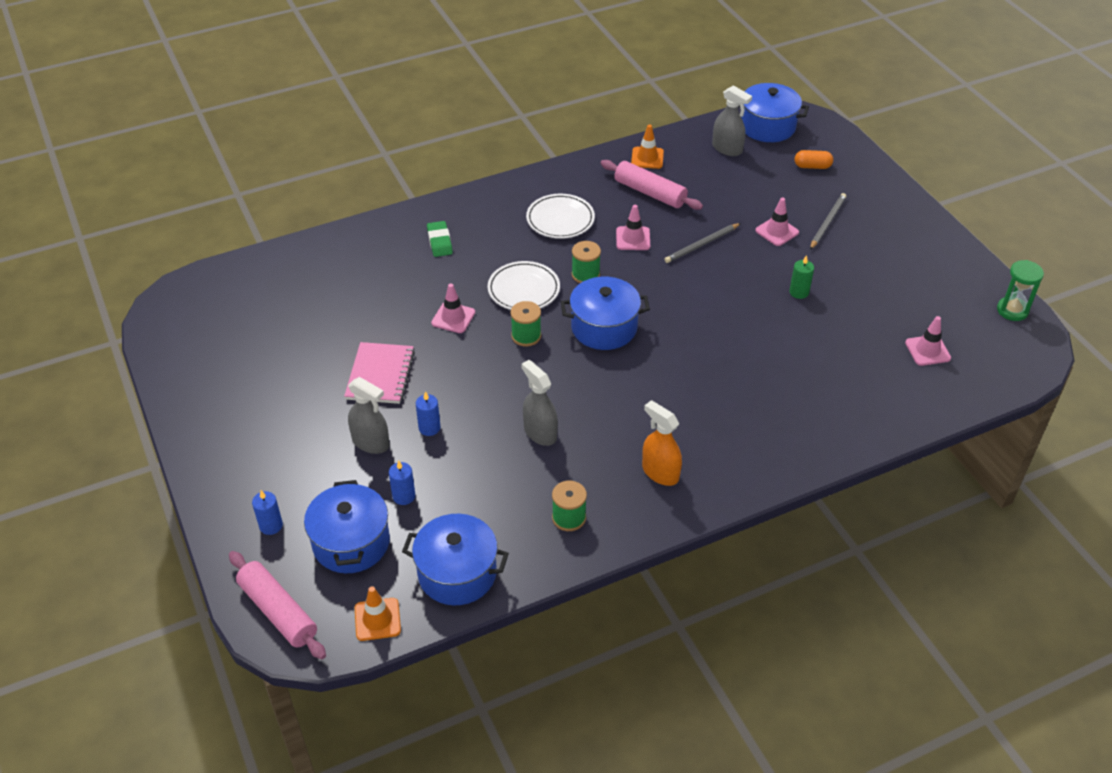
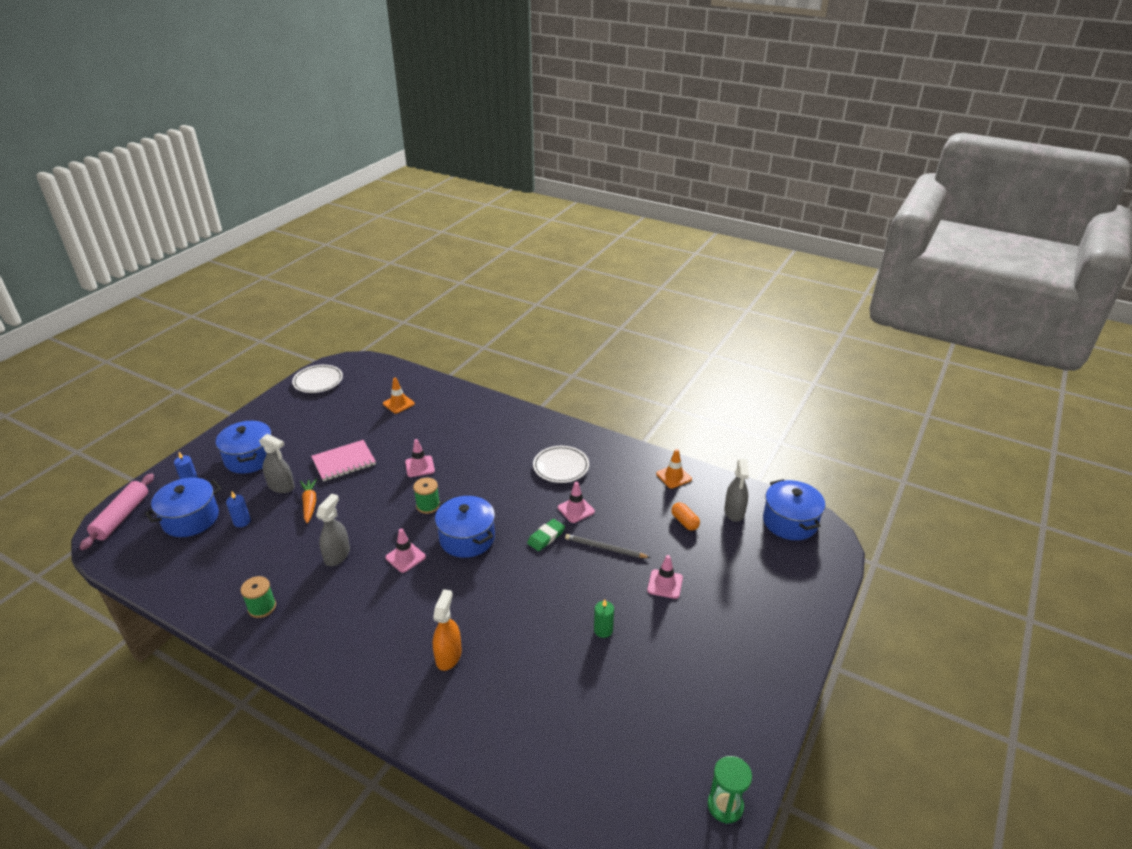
camera: 55 degrees right, 10 degrees down
(371, 442) = (281, 486): grey spray bottle -> grey spray bottle turned 60 degrees counterclockwise
(377, 619) = (130, 560): orange traffic cone -> orange traffic cone (398, 404)
(429, 428) = (310, 504): blue candle -> orange carrot
(439, 241) = (487, 428): green eraser -> green eraser (546, 537)
(457, 573) = (184, 577): blue pot -> blue pot (250, 458)
(523, 290) = (473, 483): white plate -> white plate (318, 381)
(585, 275) = (514, 504): green spool -> none
(650, 193) = (636, 495): pink rolling pin -> none
(660, 472) = (335, 636): orange spray bottle -> orange spray bottle (448, 656)
(812, 166) = (771, 570): orange capsule -> orange capsule (684, 522)
(827, 222) = (709, 611): grey pencil -> none
(927, 350) = (606, 755): pink traffic cone -> pink traffic cone (405, 557)

